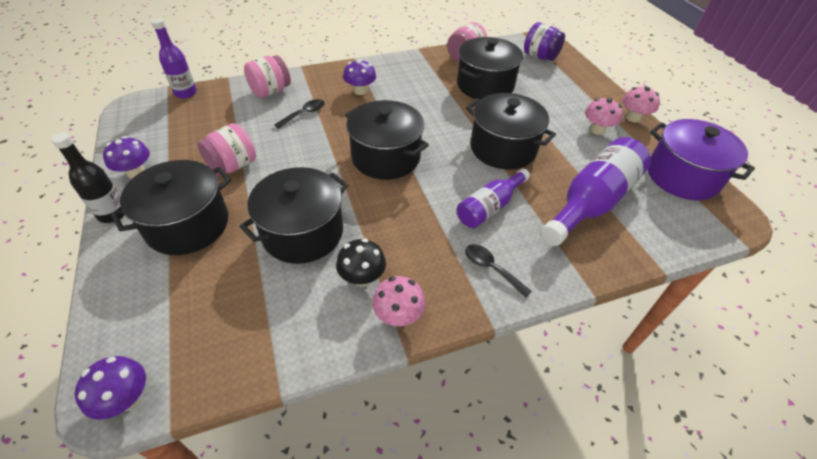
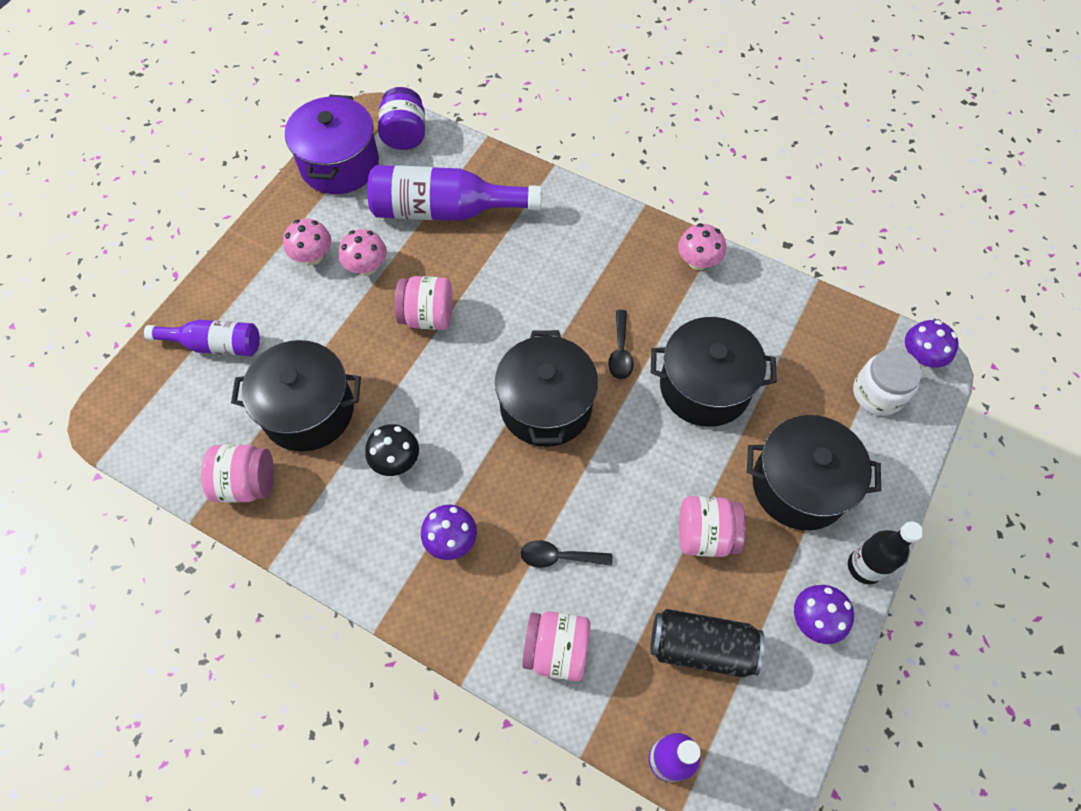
camera: 130 degrees left, 15 degrees up
(156, 330) = (878, 393): none -> white jar
(198, 128) = (701, 647): none -> black can
(362, 277) = (695, 308): black mushroom -> black mushroom (396, 460)
(489, 207) = (528, 276): purple bottle -> purple bottle (215, 345)
(491, 269) = (595, 235): black spoon -> black spoon (620, 351)
(503, 148) = (427, 316): black pot -> pink jar
(540, 56) = (168, 395): purple jar -> purple jar (405, 135)
(633, 118) = (256, 236): pink mushroom -> pink mushroom (367, 267)

